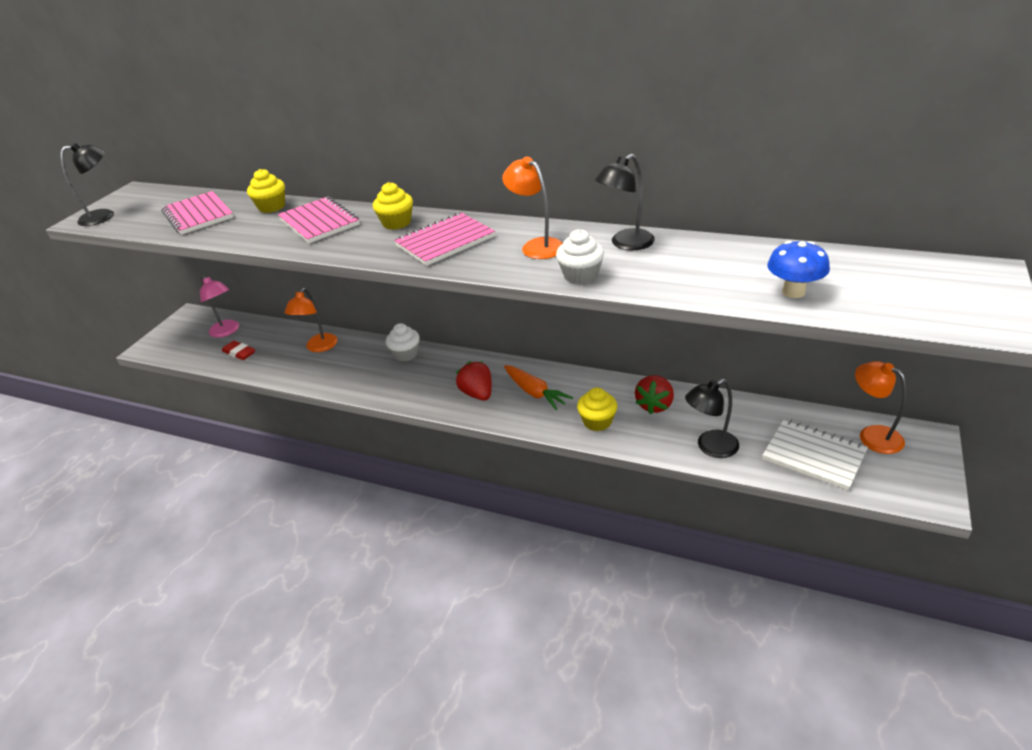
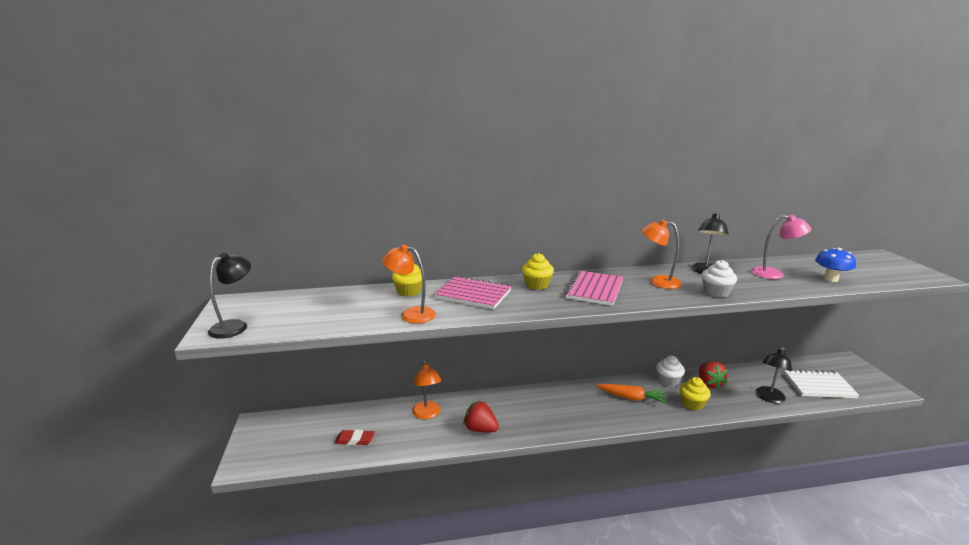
camera: 35 degrees left, 15 degrees down
(198, 215) = (346, 308): pink notebook -> none
(227, 331) = (319, 426): pink lamp -> pink lamp (774, 274)
(406, 354) = (507, 399): white cupcake -> white cupcake (668, 381)
(477, 394) = (596, 410): red strawberry -> red strawberry (480, 429)
(872, 435) = (827, 366): orange lamp -> orange lamp (411, 314)

